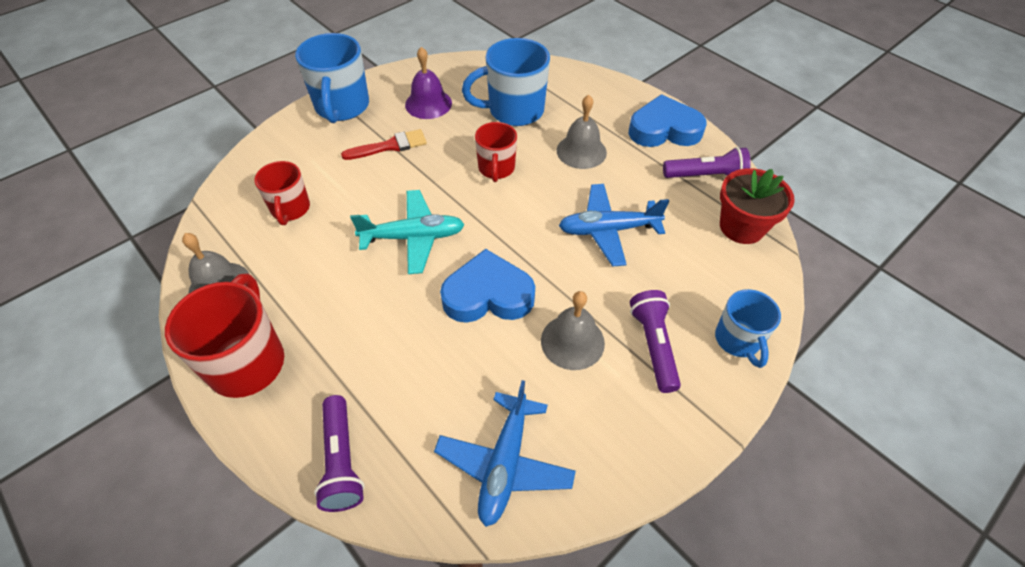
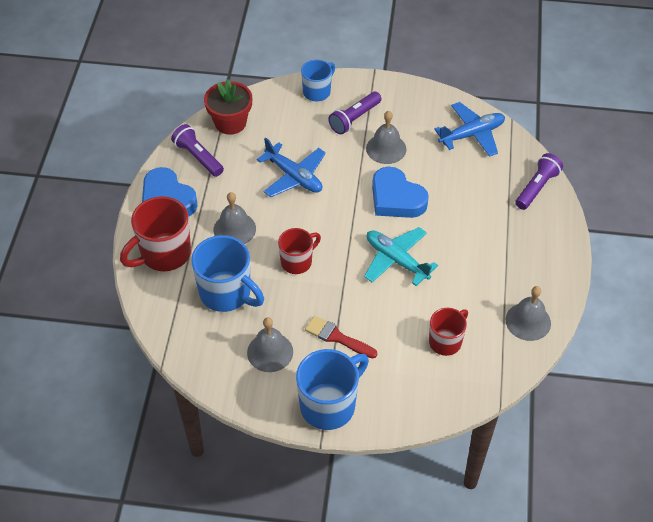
camera: 130 degrees left, 0 degrees up
(248, 361) = (544, 264): red mug -> red mug (164, 254)
(428, 103) = (270, 352): purple bell -> grey bell

